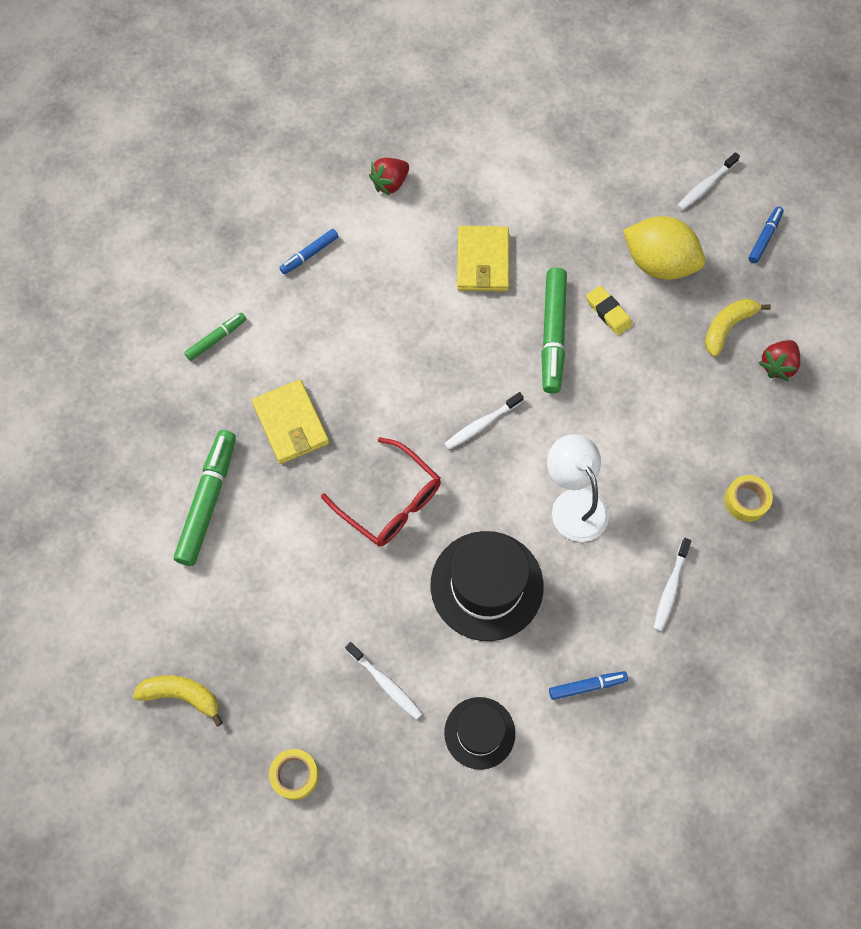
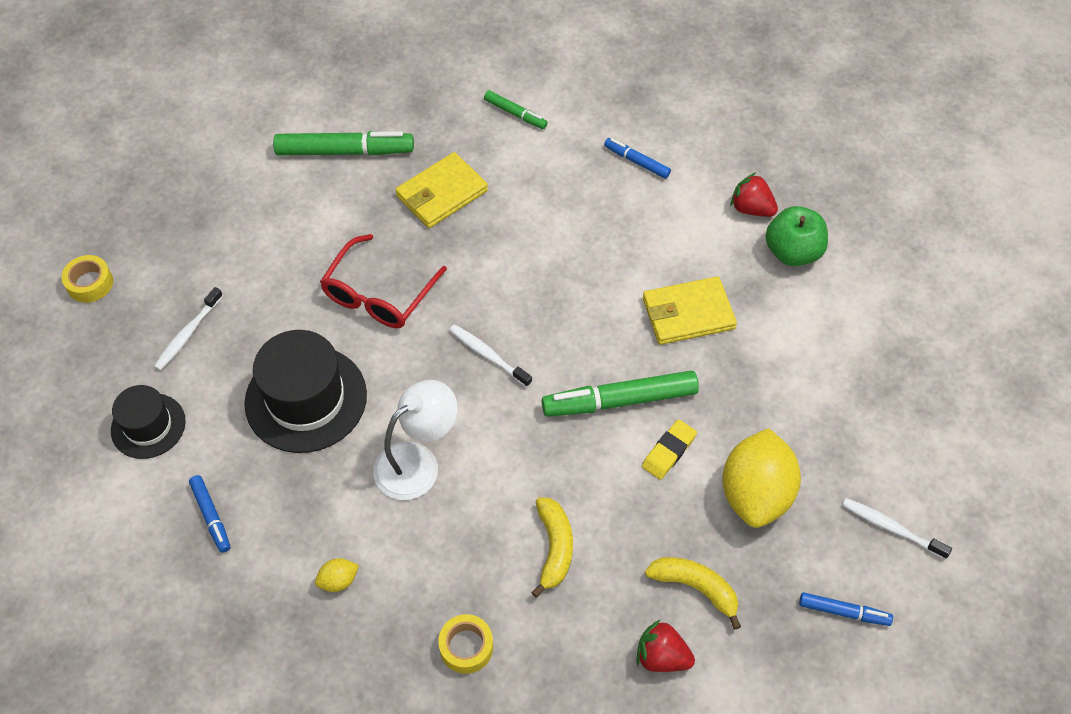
camera: 75 degrees right, 10 degrees down
(182, 695) = (154, 182): yellow banana -> yellow banana (554, 548)
(444, 168) = (792, 252): none -> green apple
(670, 588) = (338, 580): white toothbrush -> yellow lemon

